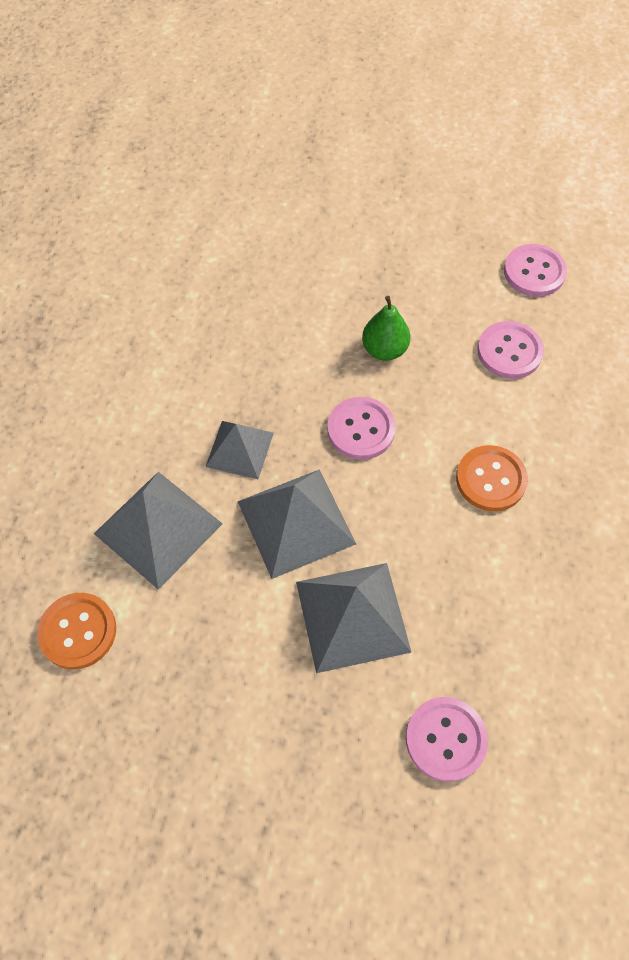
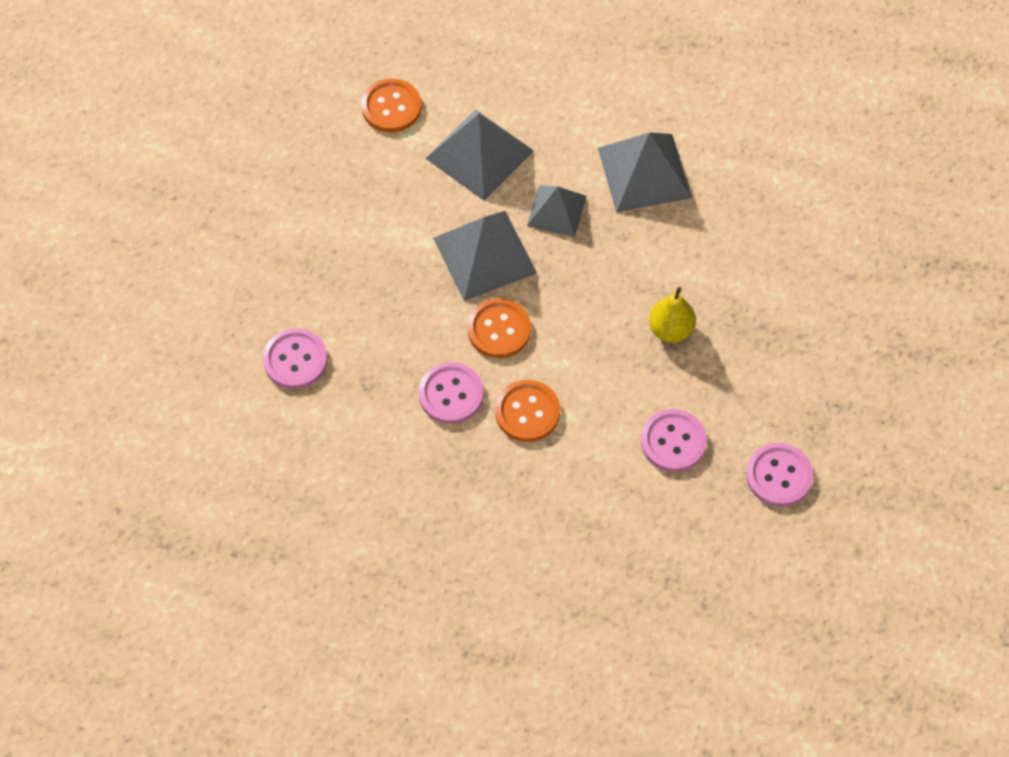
camera: 90 degrees right, 0 degrees up
(352, 616) = (399, 297): grey pyramid -> grey pyramid (644, 172)
(361, 429) = (579, 307): pink button -> pink button (451, 394)
(384, 349) = (670, 329): green pear -> yellow pear
(392, 507) = (499, 329): none -> orange button

